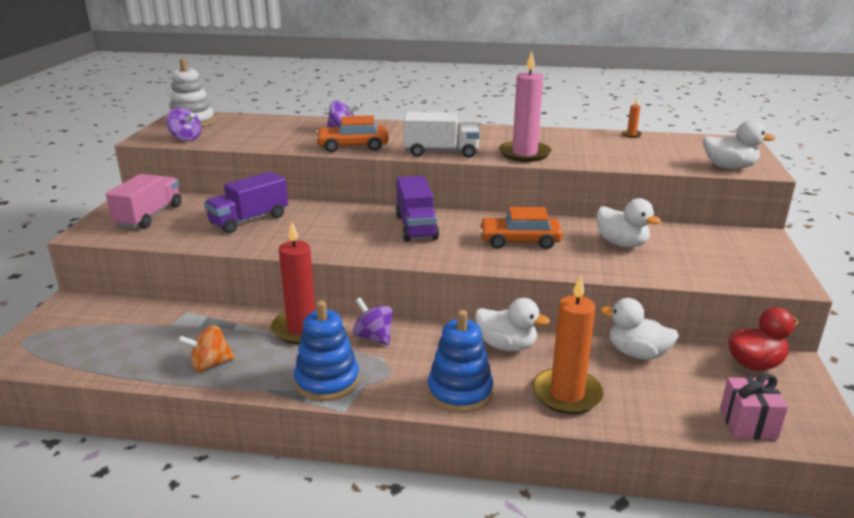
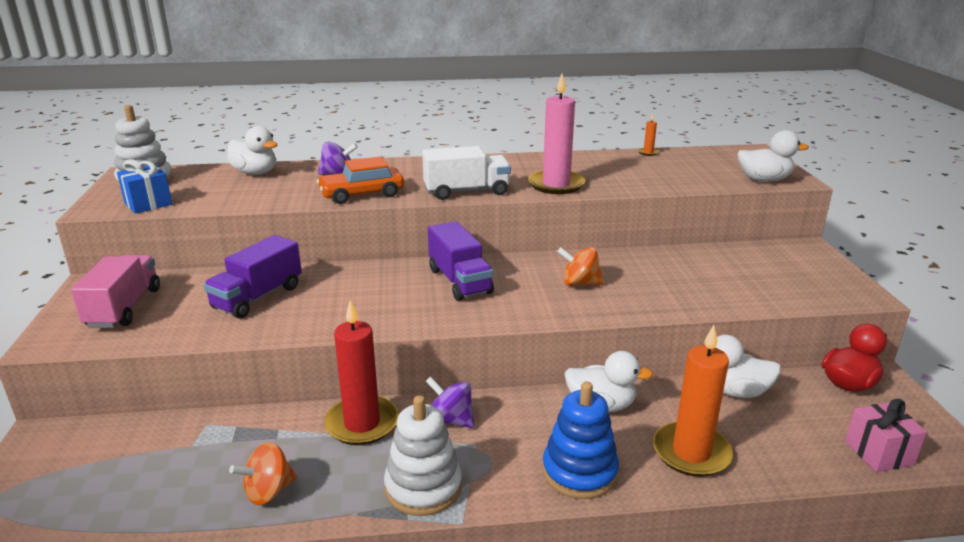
camera: 15 degrees left, 0 degrees up
(185, 138) = (148, 204): purple spinning top -> blue gift
(327, 381) = (423, 487): blue stacking toy -> white stacking toy
(519, 241) = (580, 283): orange car -> orange spinning top
(622, 243) = (683, 273): white duck -> white duck (255, 173)

